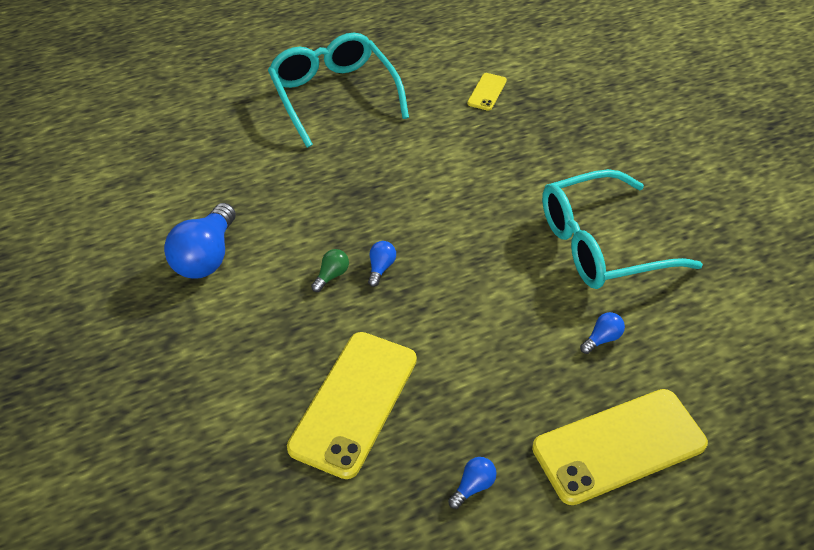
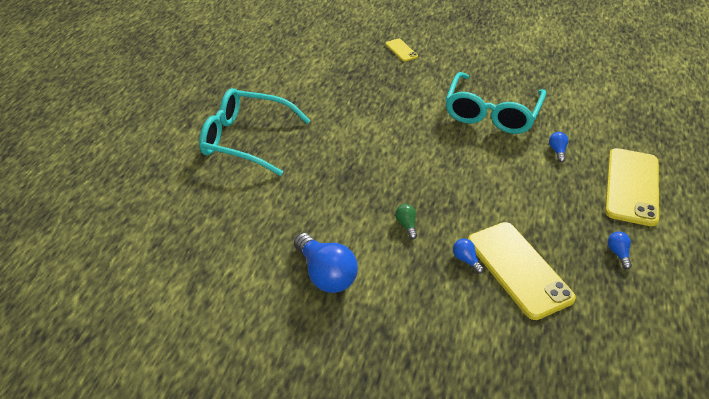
camera: 50 degrees left, 5 degrees down
(381, 268) = (422, 201): blue light bulb -> blue light bulb (466, 260)
(487, 92) = (326, 82): yellow phone -> yellow phone (401, 50)

